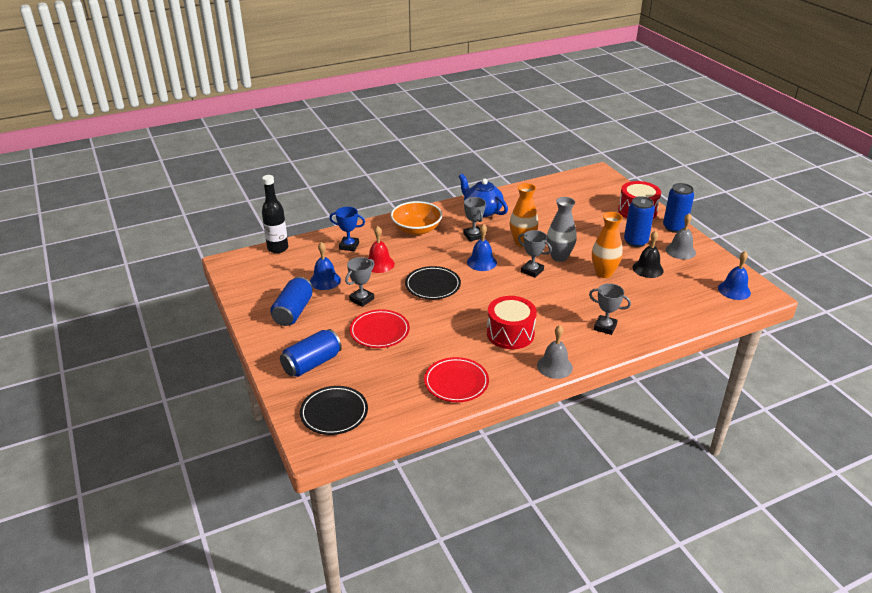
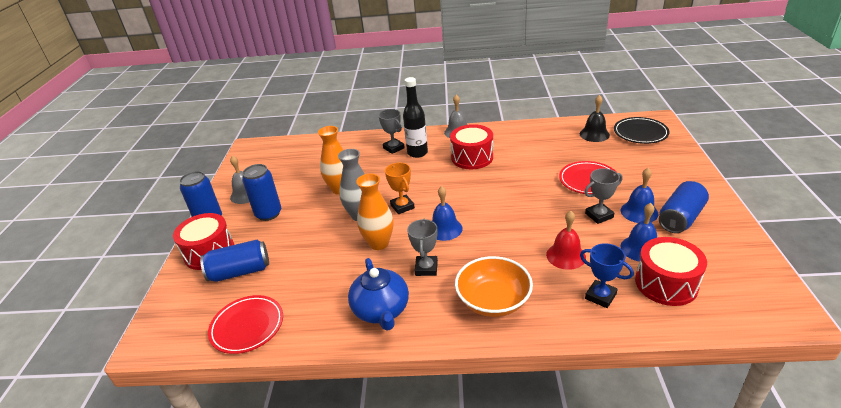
camera: 150 degrees left, 0 degrees up
(278, 248) = (714, 322): black bottle -> black bottle (417, 153)
(306, 262) = (666, 283): none -> red drum
(312, 363) = (658, 167): blue can -> blue can (240, 272)
(432, 286) = (515, 214): black plate -> none
(456, 382) = (538, 135): red plate -> red plate (247, 326)
(532, 271) = (402, 206): grey trophy -> orange trophy
(647, 269) = (298, 184): black bell -> black bell (594, 134)
(734, 290) = (263, 153): blue bell -> blue bell (639, 212)

